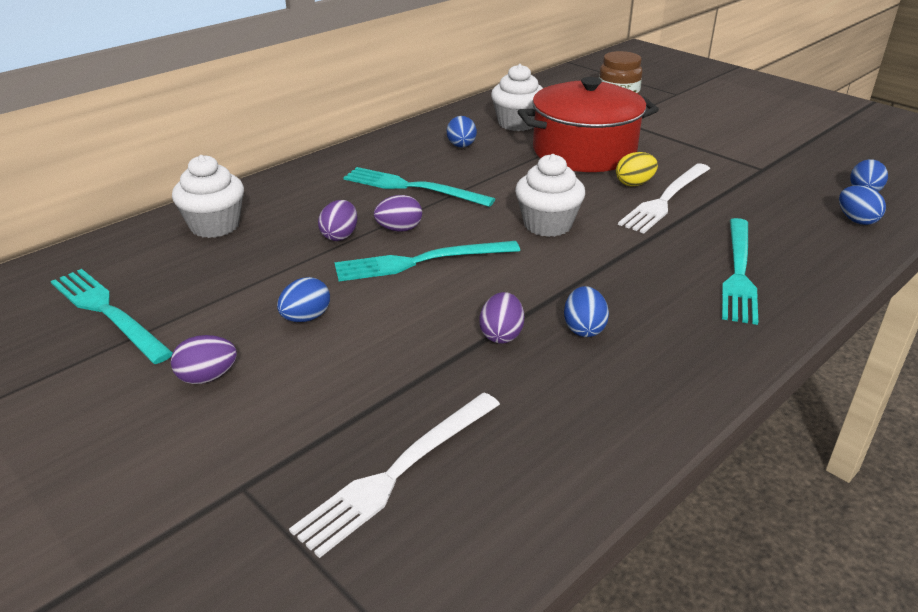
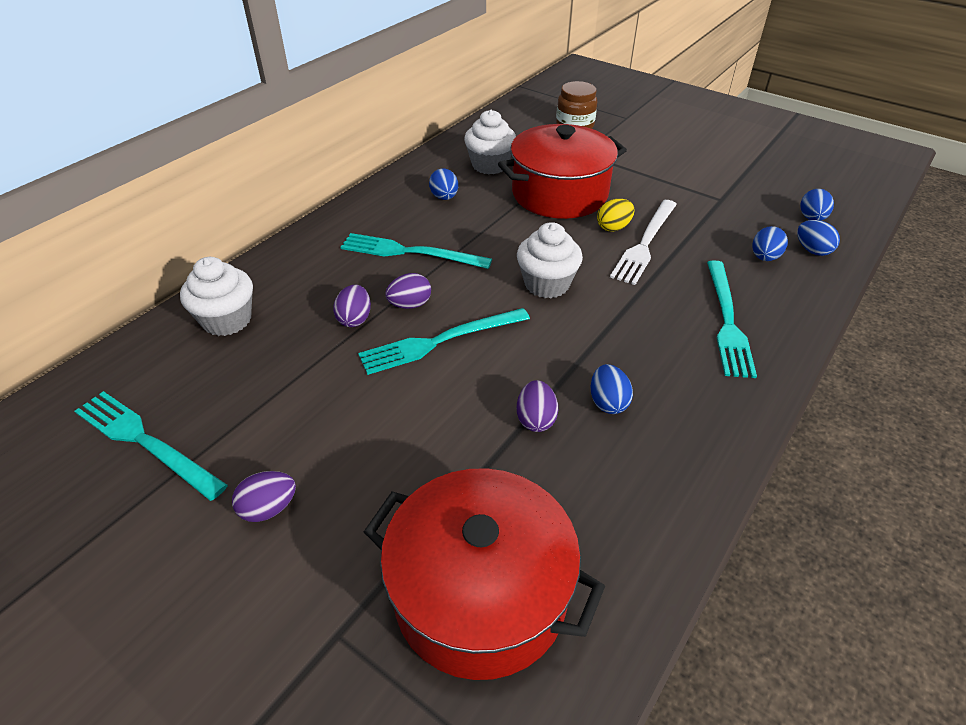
camera: 10 degrees left, 10 degrees up
(306, 318) = (347, 423): blue egg -> blue egg (764, 257)
(398, 472) = (480, 594): white fork -> red pot

